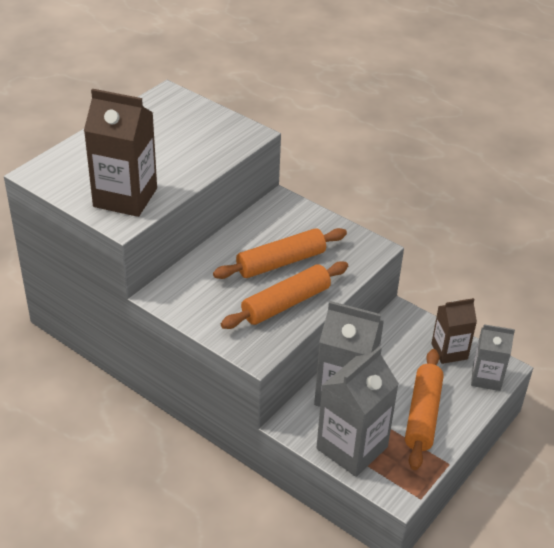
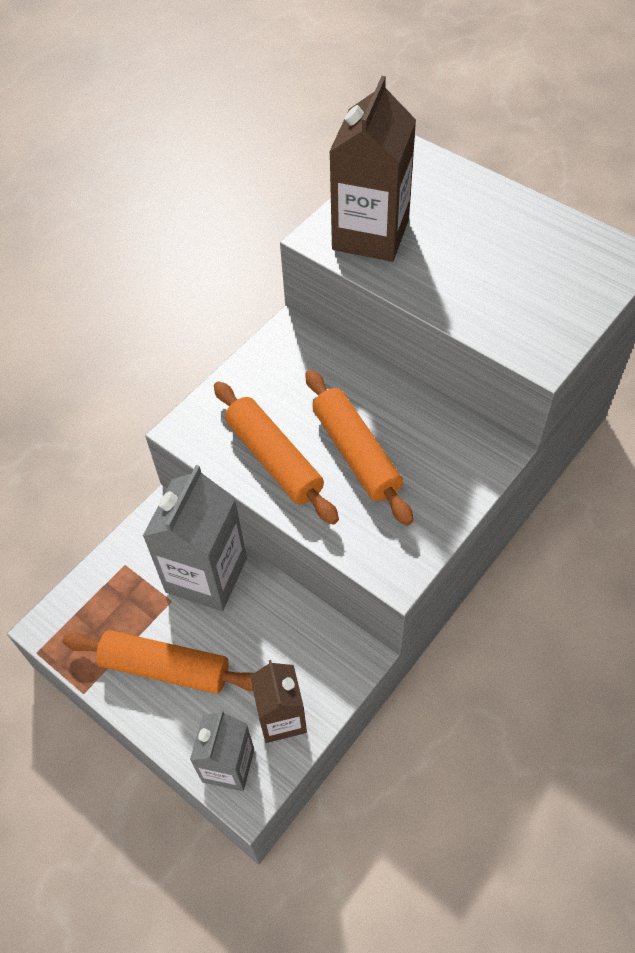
camera: 95 degrees right, 15 degrees up
(352, 448) = (121, 580): grey carton -> none

